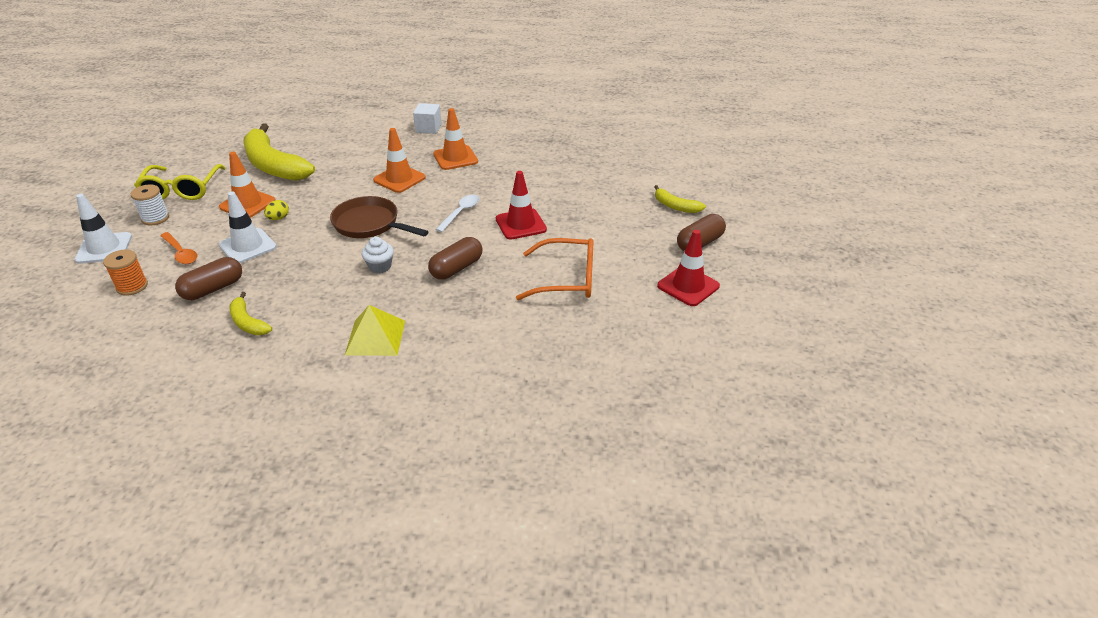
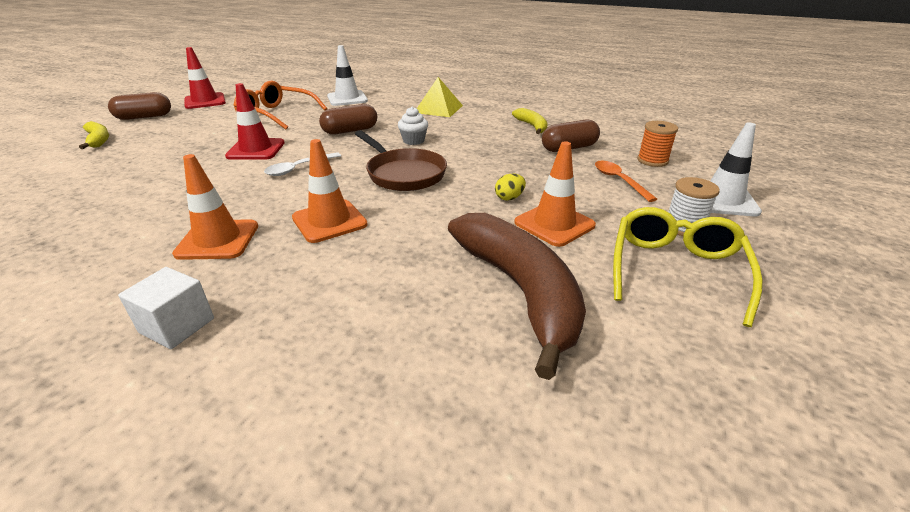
camera: 160 degrees left, 5 degrees down
(247, 246) = (543, 175): white traffic cone -> white traffic cone (347, 99)
(273, 165) = (520, 291): yellow banana -> brown banana

